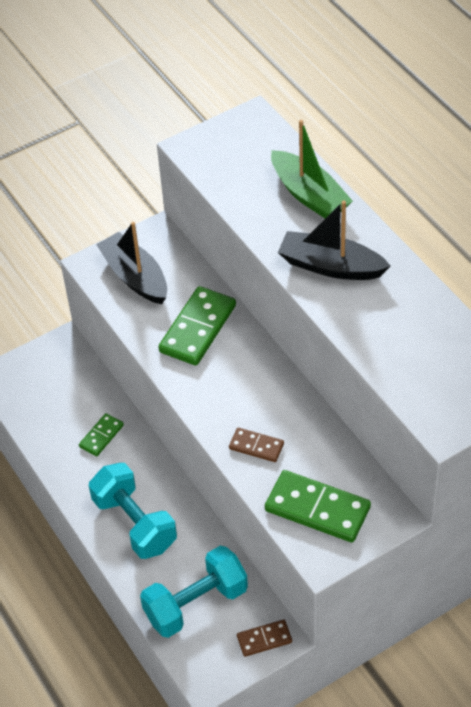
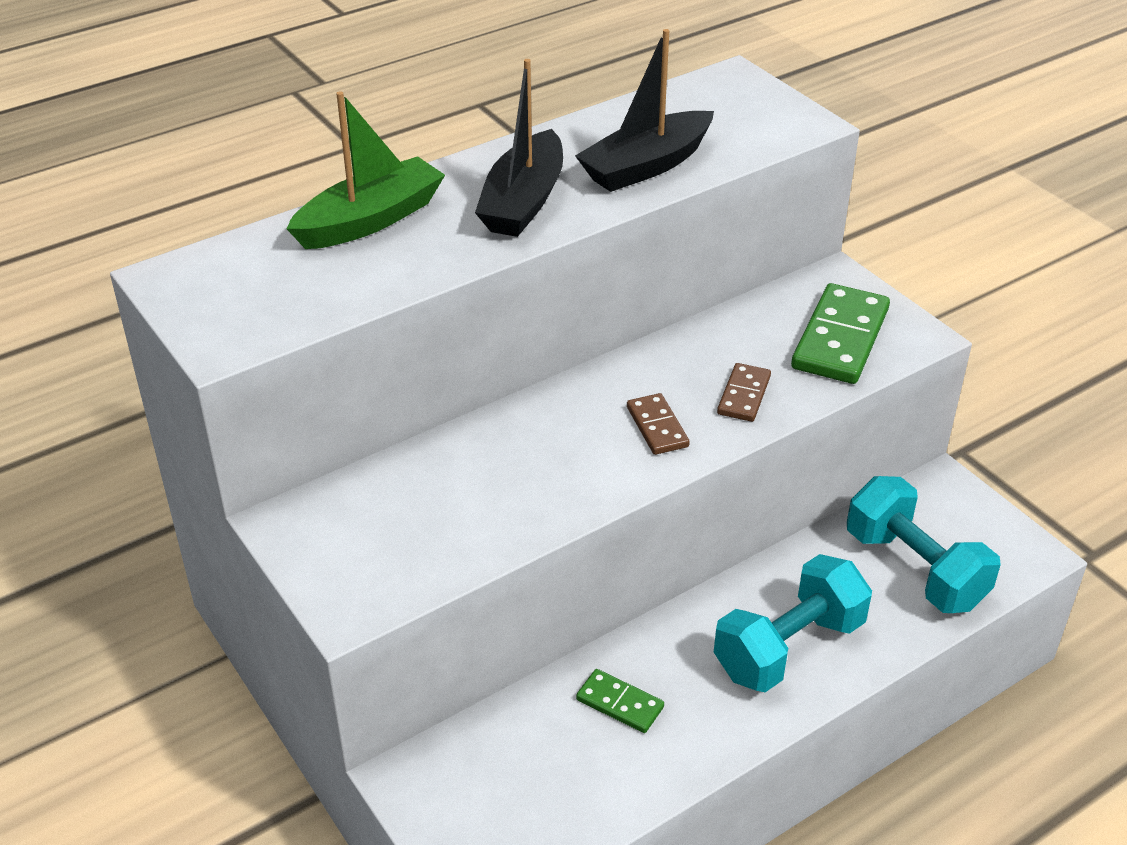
camera: 95 degrees left, 10 degrees down
(135, 277) = (389, 546): black boat -> black boat (646, 166)
(197, 328) = (514, 463): green domino -> none
(264, 639) = (951, 498): brown domino -> brown domino (657, 427)

